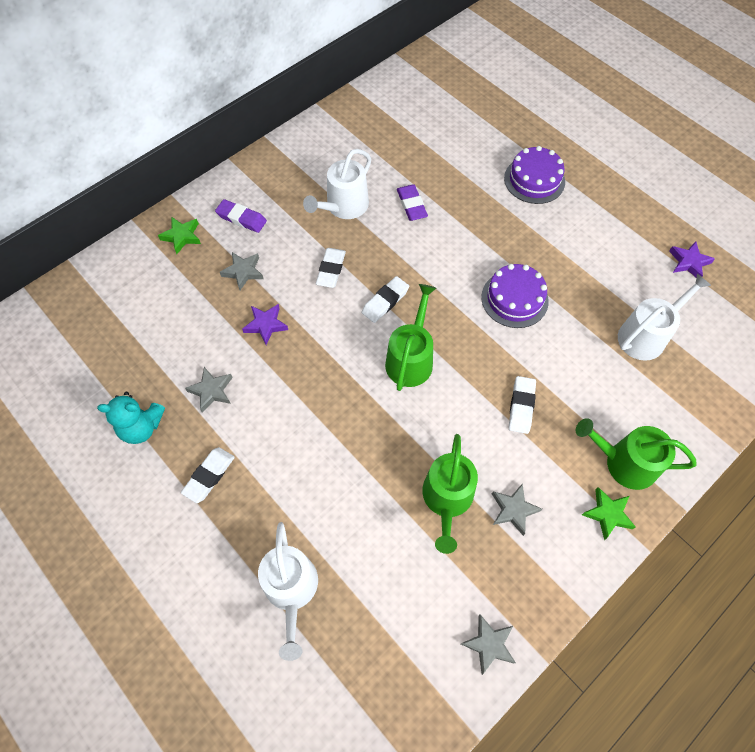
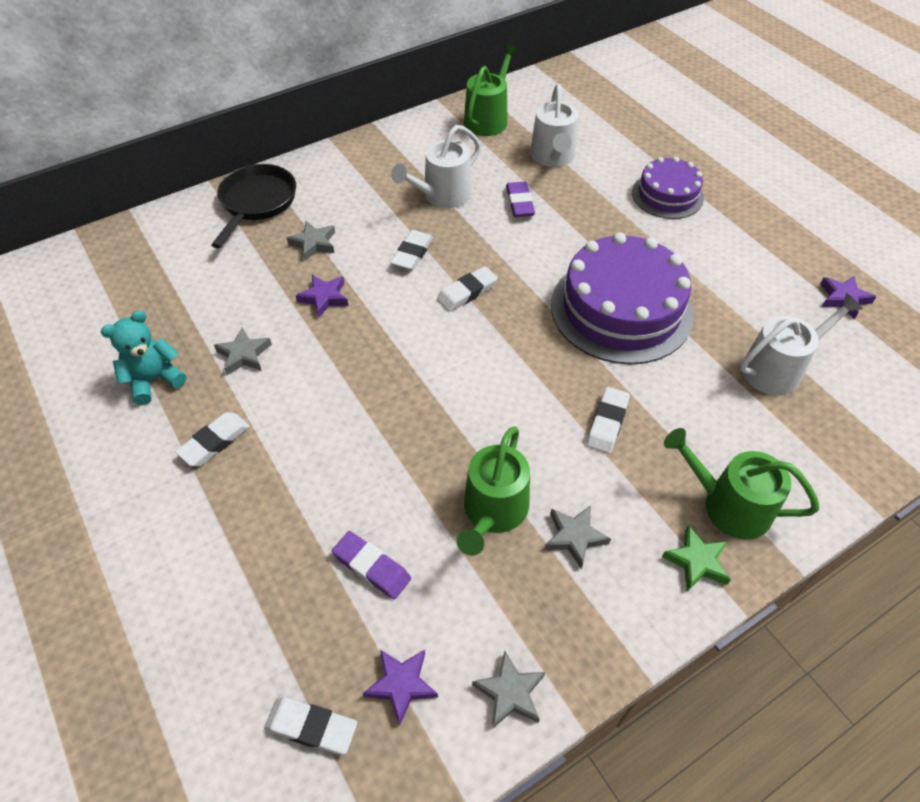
camera: 10 degrees right, 10 degrees down
(141, 427) = (154, 380): turquoise teddy bear -> turquoise teddy bear turned 135 degrees clockwise
(182, 236) = (257, 202): green star -> black pan
(241, 218) = (326, 193): purple eraser -> purple eraser (372, 567)
(291, 589) = (275, 583): white watering can -> white watering can (553, 156)
(348, 699) = (311, 727): none -> white eraser
(407, 653) = (401, 685): none -> purple star
(410, 359) = (483, 354): green watering can -> green watering can (488, 119)
(514, 299) = (621, 309): purple cake -> purple cake, size x1.75

